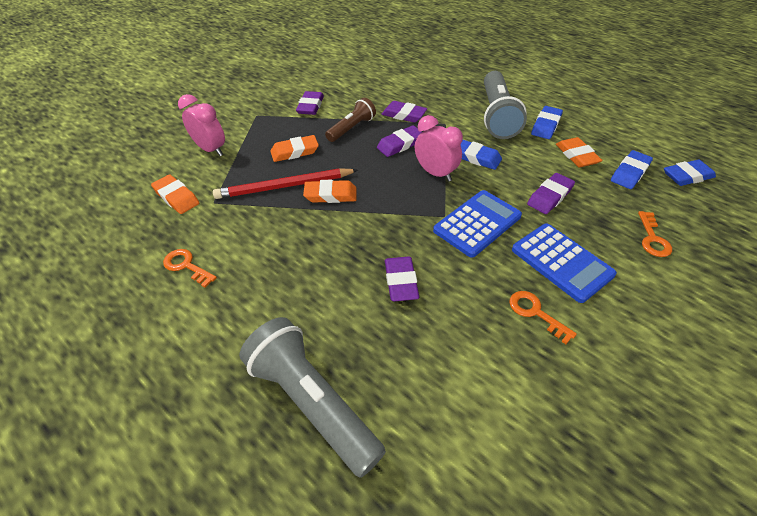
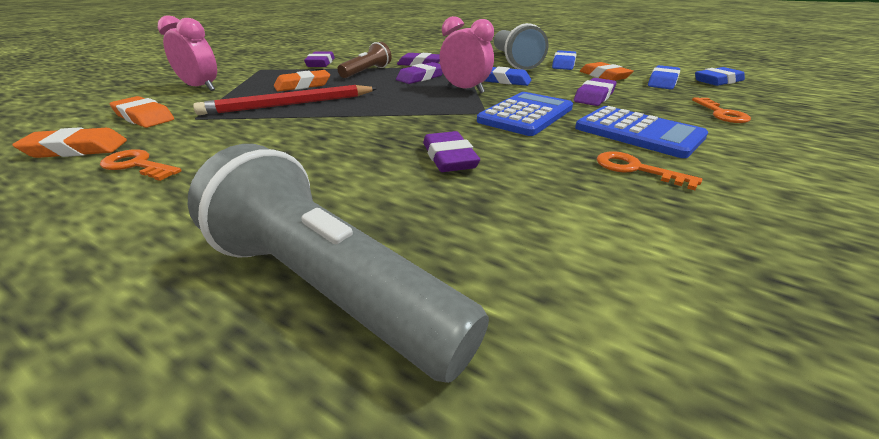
camera: 10 degrees left, 15 degrees down
(330, 195) = (347, 107): orange eraser -> orange eraser (77, 149)

